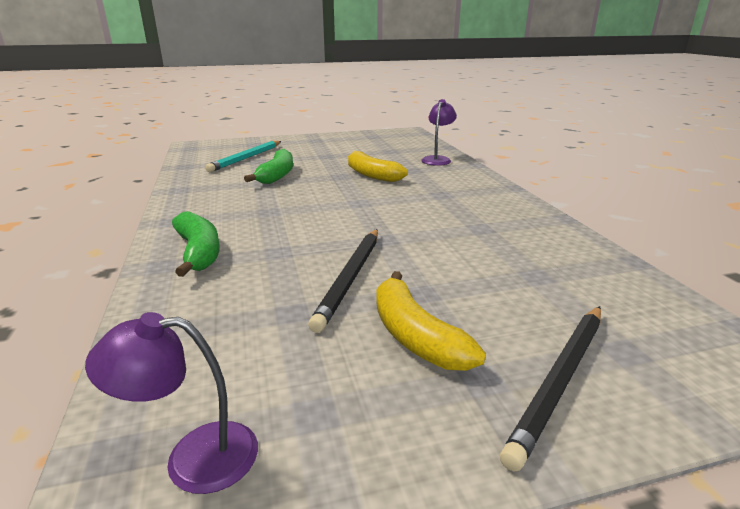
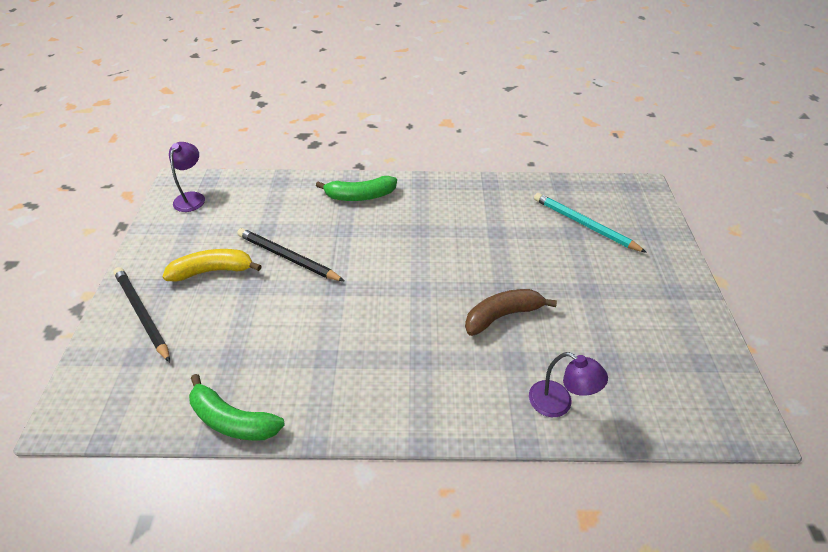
camera: 105 degrees right, 20 degrees up
(277, 175) = (516, 242): green banana -> green banana (232, 420)
(371, 175) = (502, 315): yellow banana -> brown banana

